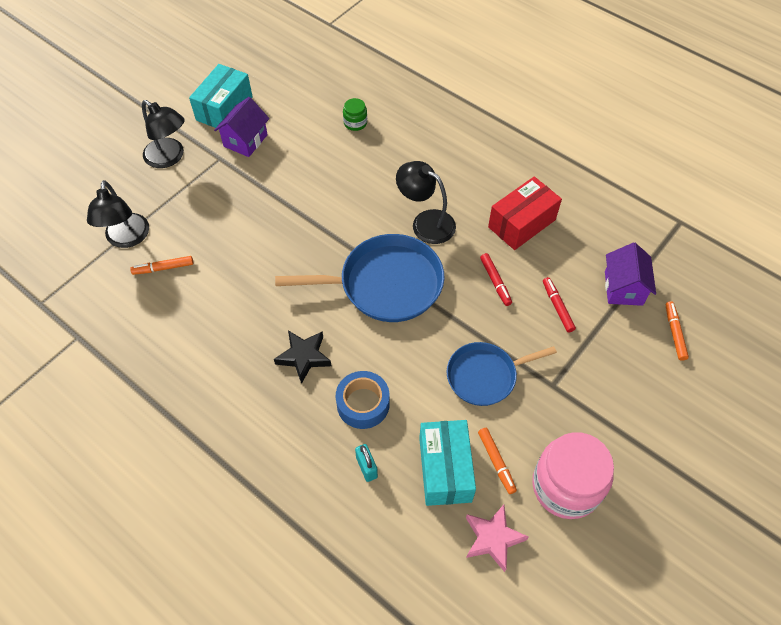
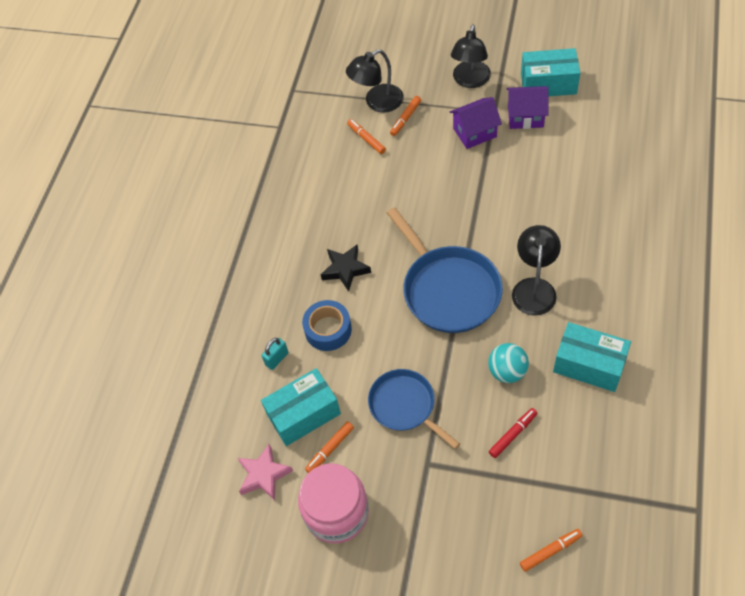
camera: 70 degrees right, 0 degrees up
(167, 225) = (406, 118): none -> orange marker
(355, 123) = (607, 180): green jar -> none
(495, 281) = (507, 371): red marker -> turquoise ball
(521, 223) = (589, 365): red box -> turquoise box
(623, 288) = (573, 484): purple house -> purple house (474, 133)

